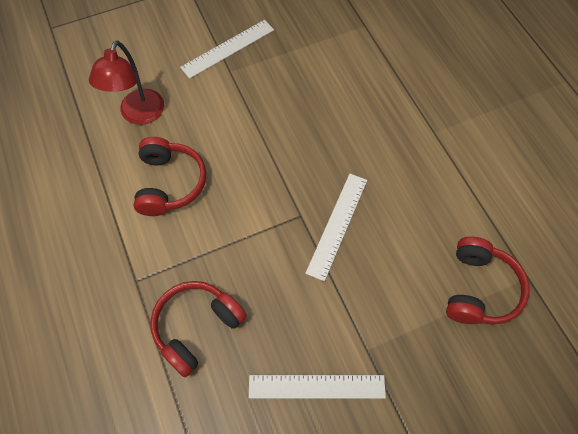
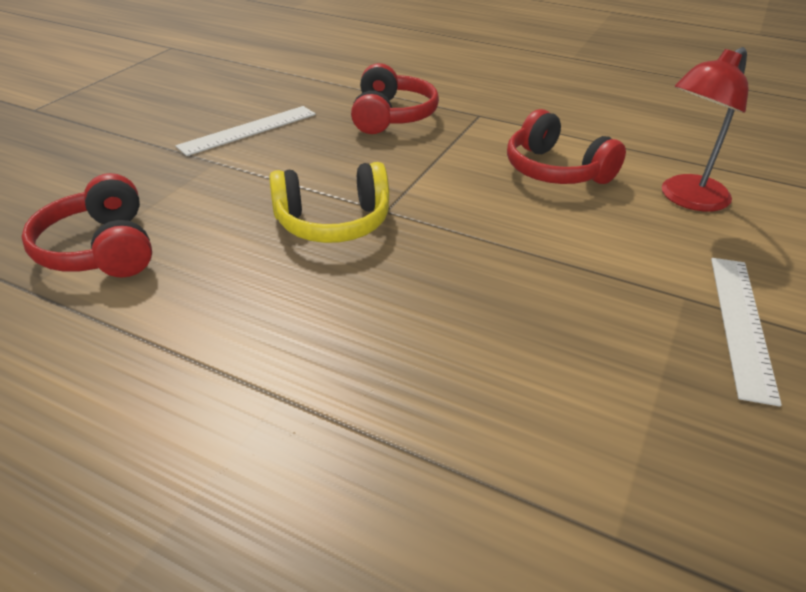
camera: 140 degrees right, 25 degrees down
(138, 115) = (687, 199): red lamp -> red lamp turned 105 degrees counterclockwise
(337, 225) = (333, 222): white ruler -> yellow headphones

